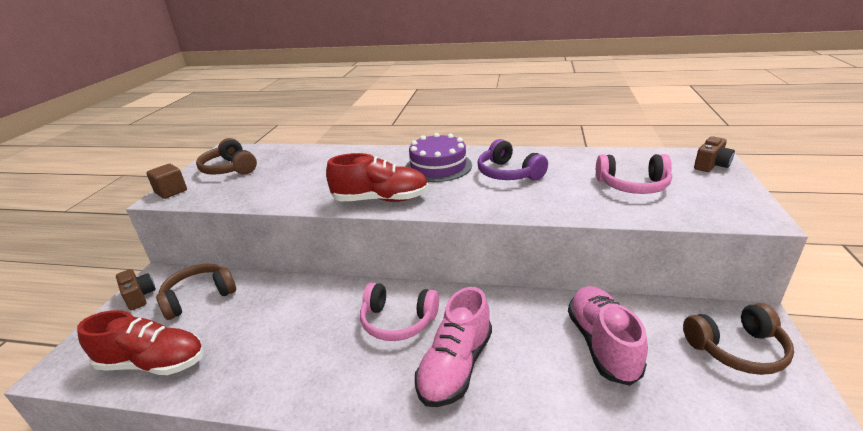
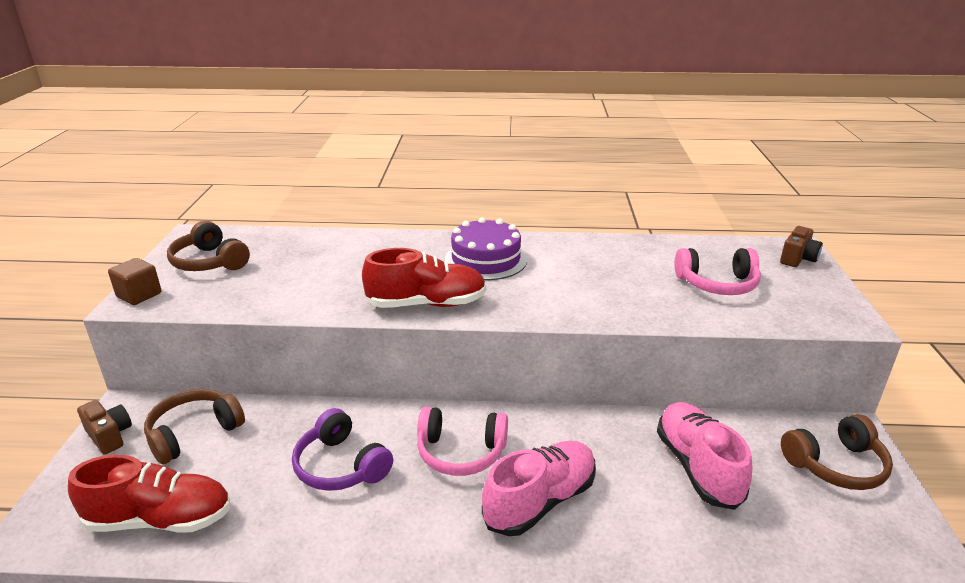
camera: 10 degrees left, 0 degrees up
(455, 366) = (540, 501): pink shoe -> pink shoe turned 150 degrees counterclockwise
(508, 173) = (573, 269): purple headphones -> purple headphones (340, 466)

